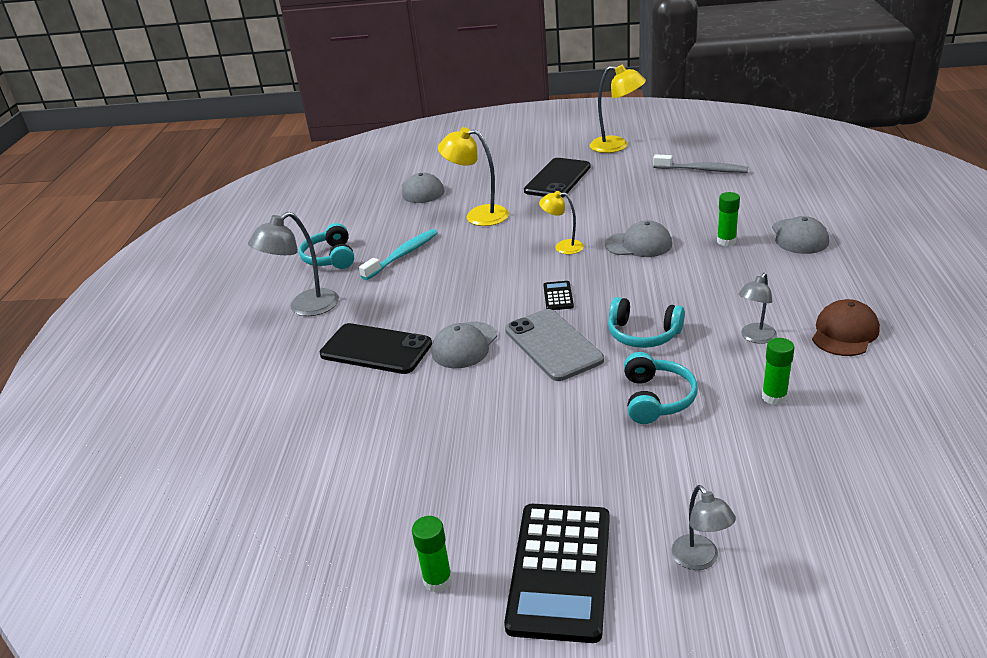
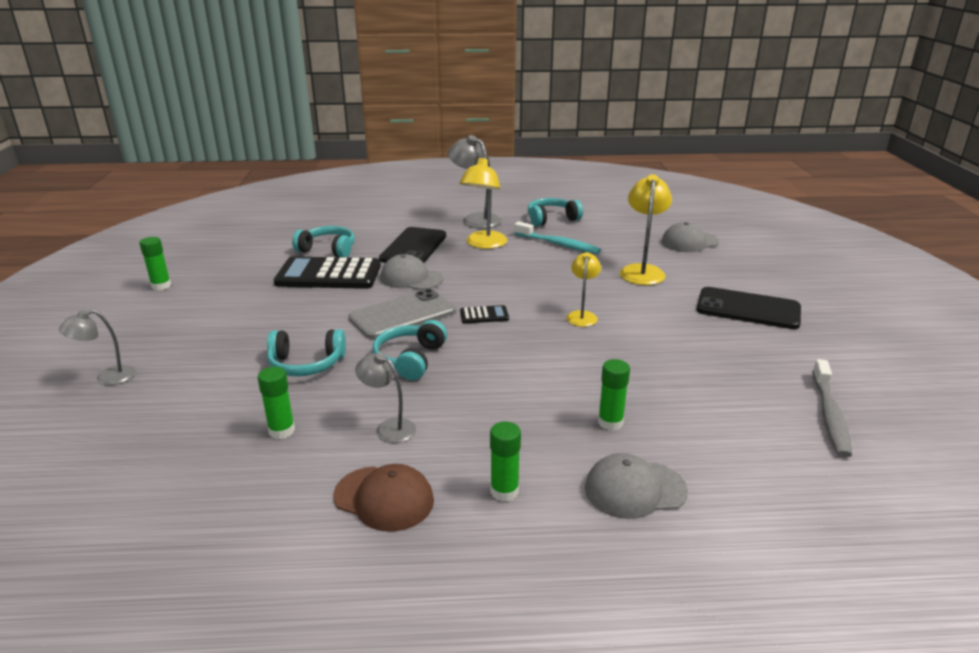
camera: 80 degrees right, 5 degrees down
(358, 421) = (328, 250): none -> turquoise headphones
(560, 571) = (139, 324): black calculator -> black calculator (329, 275)
(617, 146) = (874, 347): yellow lamp -> yellow lamp (484, 244)
(639, 244) = (593, 360): grey cap -> none
(818, 283) = (504, 491): none -> green glue stick

